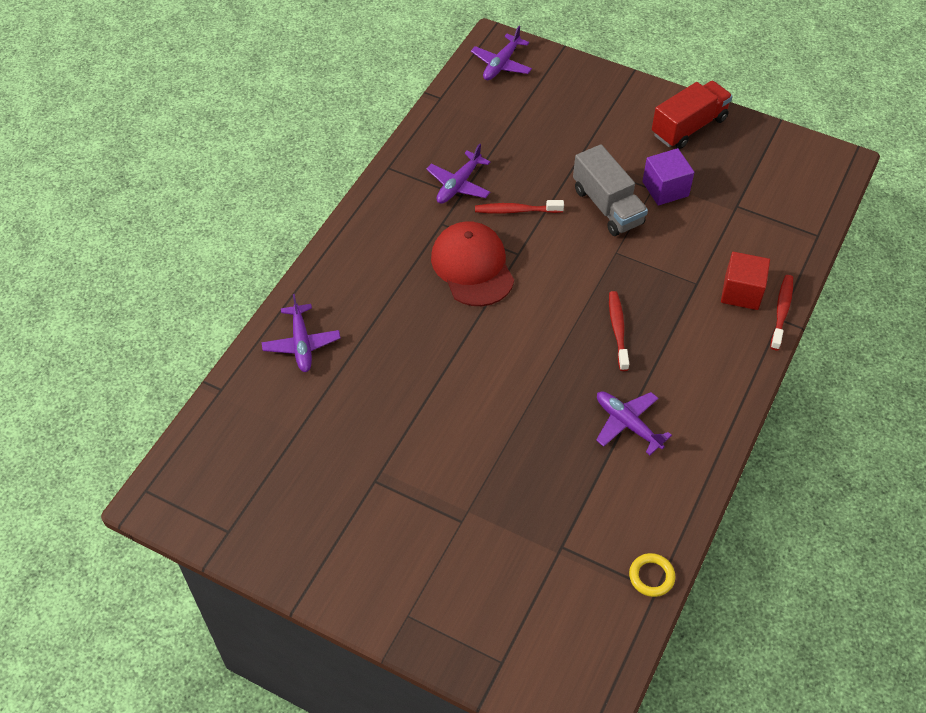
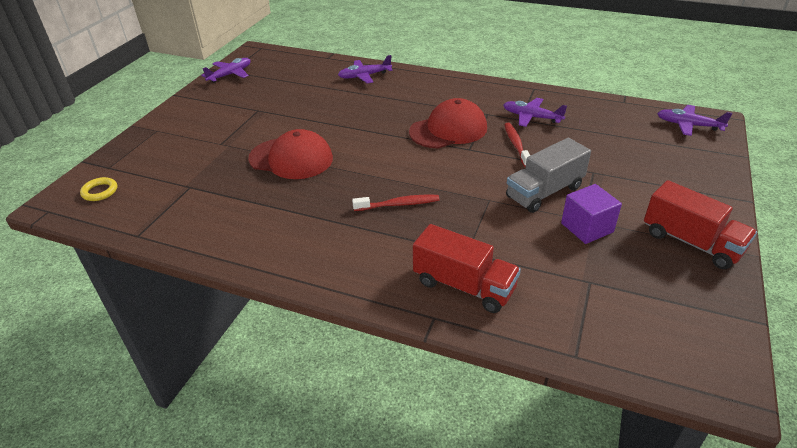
camera: 85 degrees right, 15 degrees down
(512, 434) = (291, 158): none -> red cap
(627, 424) = (298, 214): purple plane -> purple plane (230, 75)
(651, 576) = (150, 232): yellow ring -> yellow ring (100, 191)
(741, 292) = (464, 286): red cube -> red truck
(781, 311) = (445, 319): red toothbrush -> none

